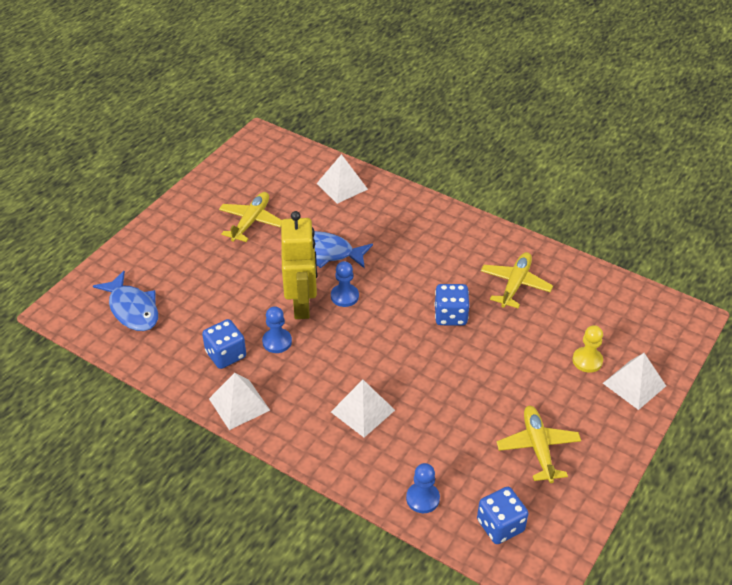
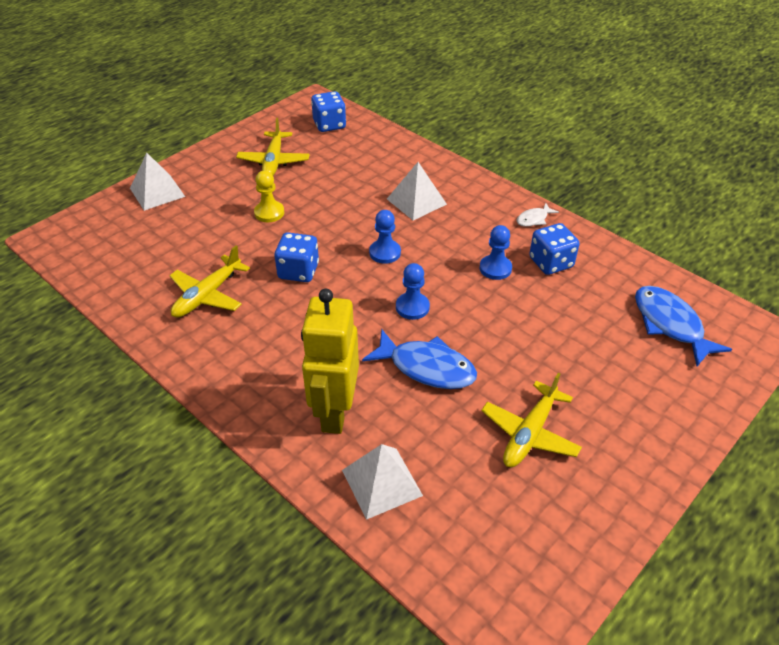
camera: 170 degrees left, 0 degrees up
(239, 404) = (534, 219): white pyramid -> white fish
(302, 305) = (464, 303): yellow robot -> yellow robot (334, 412)
(422, 498) = (382, 143): blue pawn -> blue pawn (385, 253)
(587, 361) = (185, 214): yellow pawn -> yellow pawn (269, 213)

